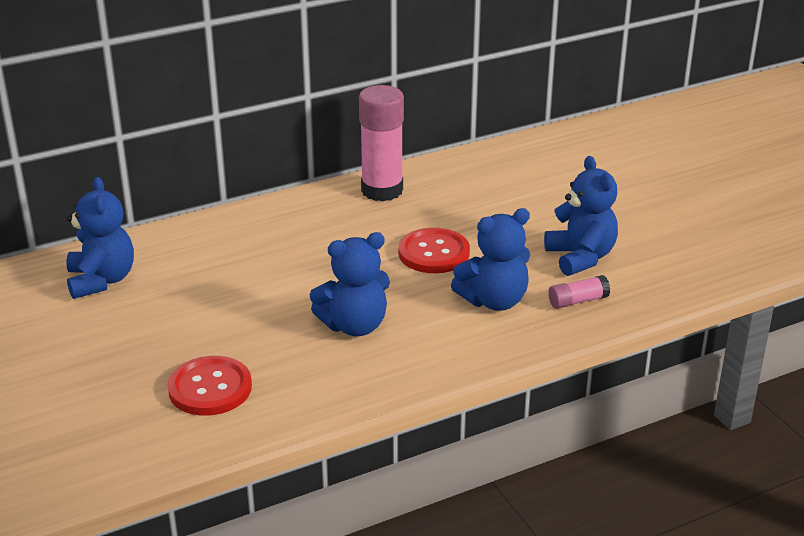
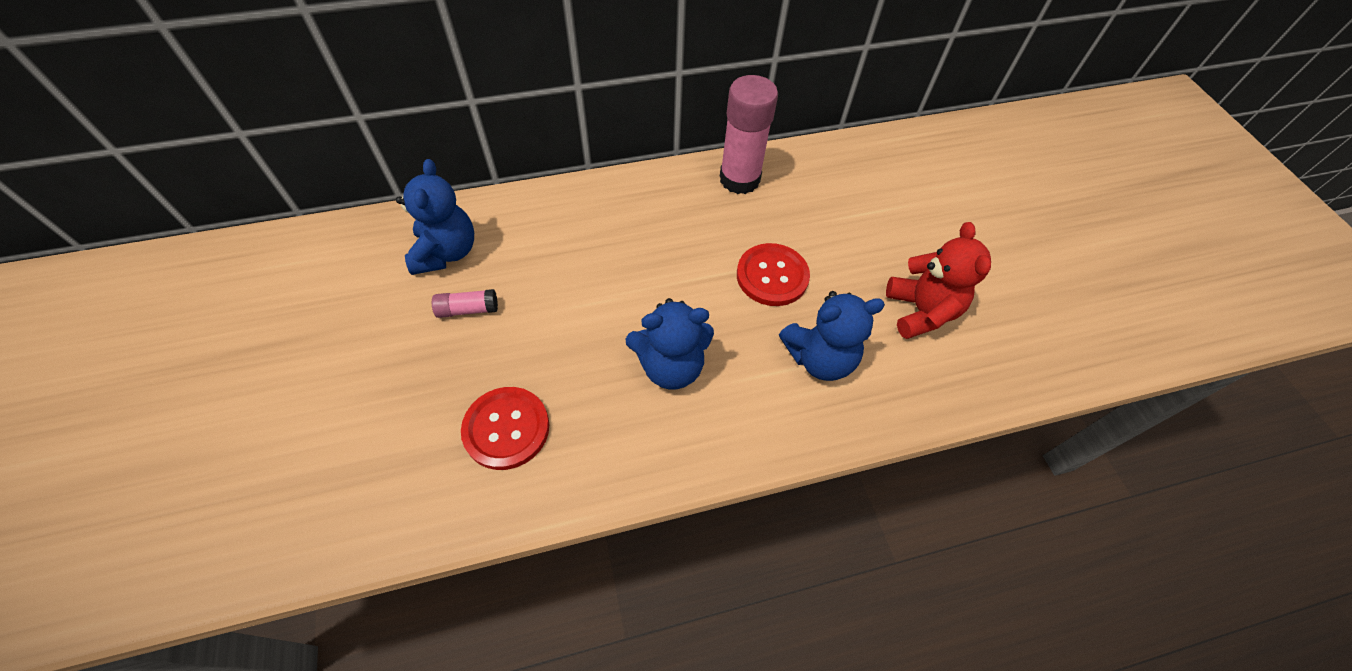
camera: 10 degrees right, 25 degrees up
(577, 301) = (906, 376): pink glue stick -> pink glue stick (467, 309)
(581, 257) = (921, 311): blue teddy bear -> red teddy bear

